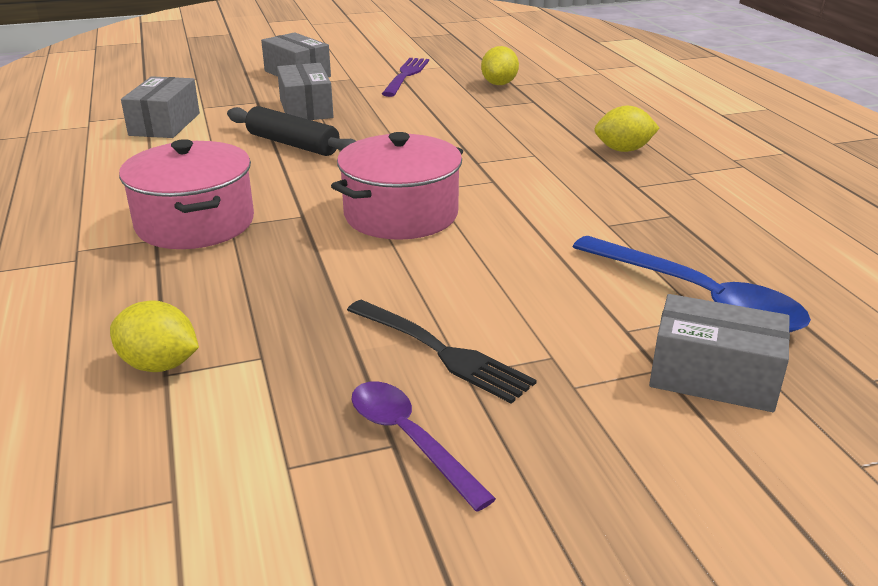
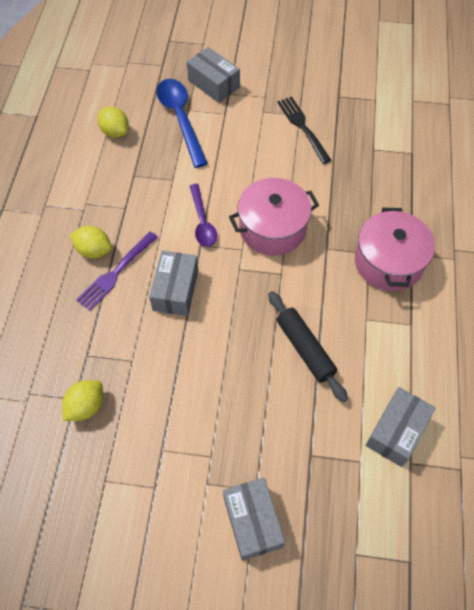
camera: 155 degrees left, 30 degrees up
(159, 365) = (414, 158): yellow lemon -> yellow lemon (115, 132)
(306, 109) = (274, 417): grey box -> grey box (175, 290)
(406, 76) = (153, 466): purple fork -> purple fork (116, 272)
(409, 439) = (332, 96): purple spoon -> purple spoon (202, 222)

